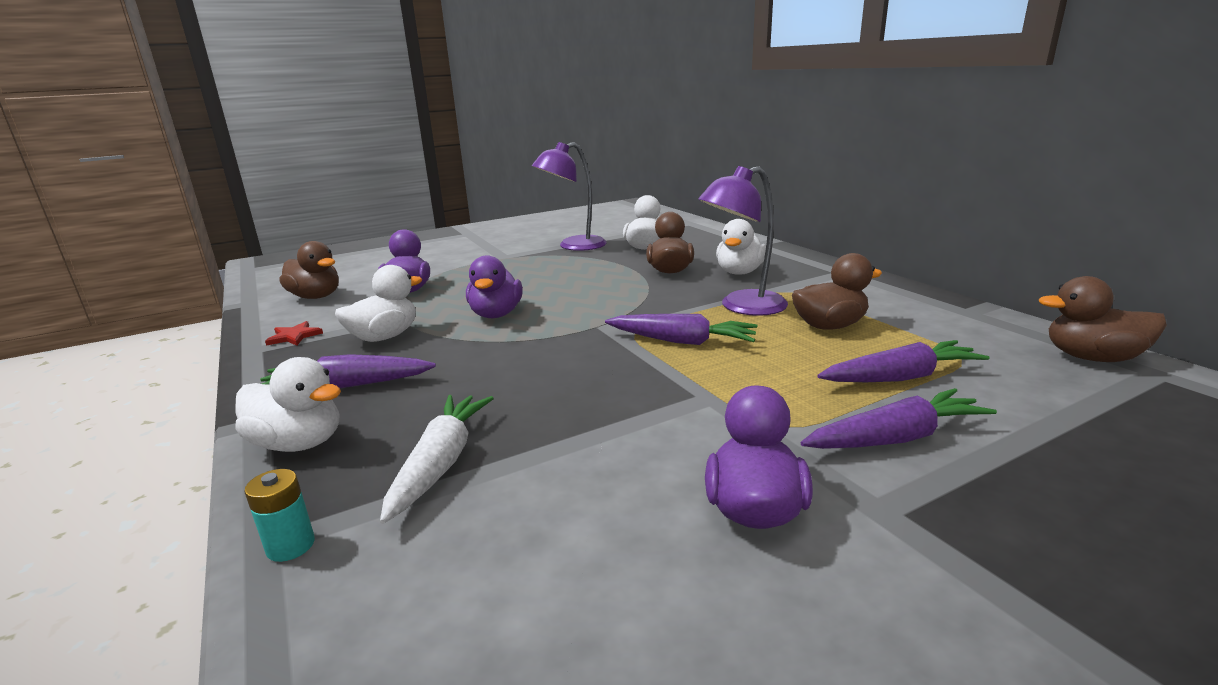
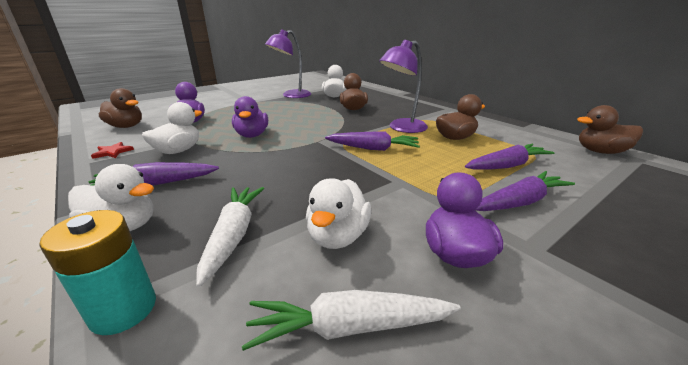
camera: 10 degrees left, 5 degrees up
(290, 546) = (123, 310): turquoise battery -> turquoise battery, size x1.67
(568, 591) = (349, 327): none -> white carrot
(739, 272) = (393, 109): white duck -> white duck (338, 236)

